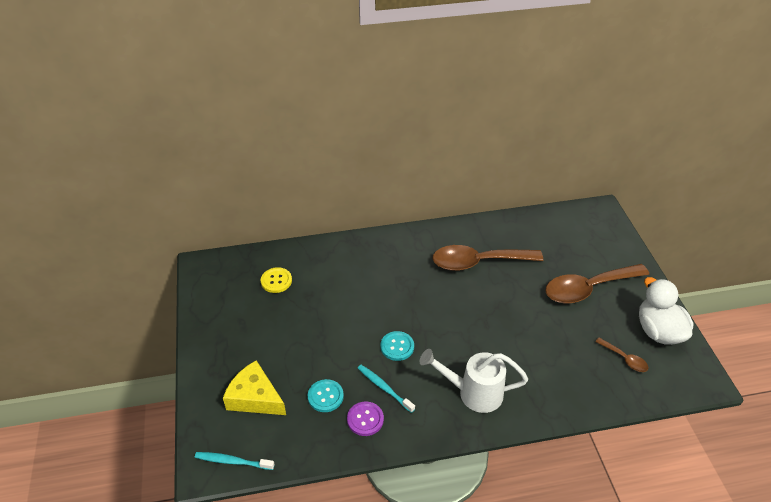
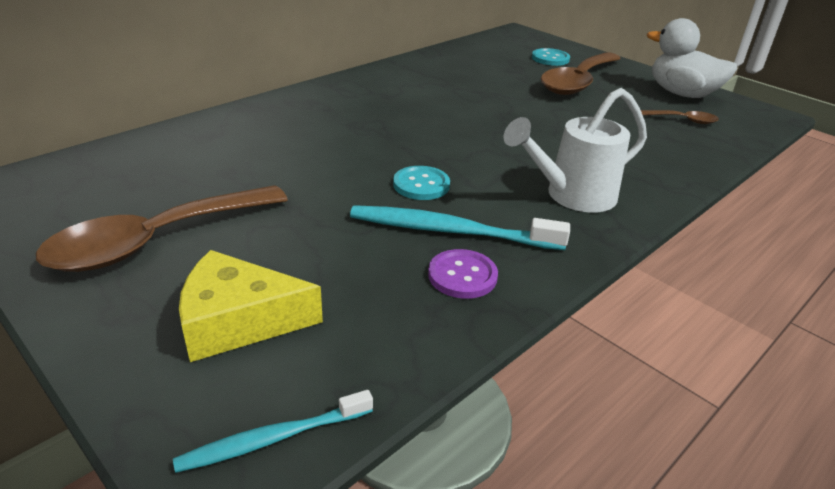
camera: 35 degrees left, 10 degrees down
(276, 281) = (156, 172): yellow button -> none
(325, 396) = (370, 272): turquoise button -> turquoise button (550, 58)
(384, 388) = (451, 231): turquoise toothbrush -> turquoise toothbrush, size x1.62
(478, 262) = (437, 90): brown spoon -> brown spoon (155, 241)

